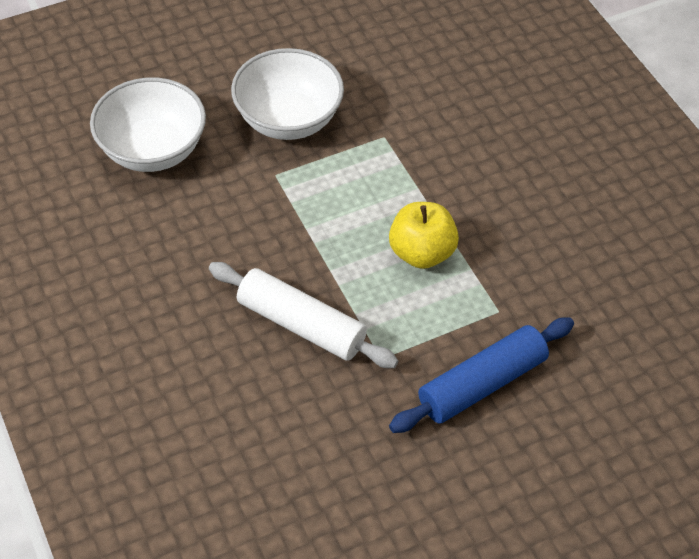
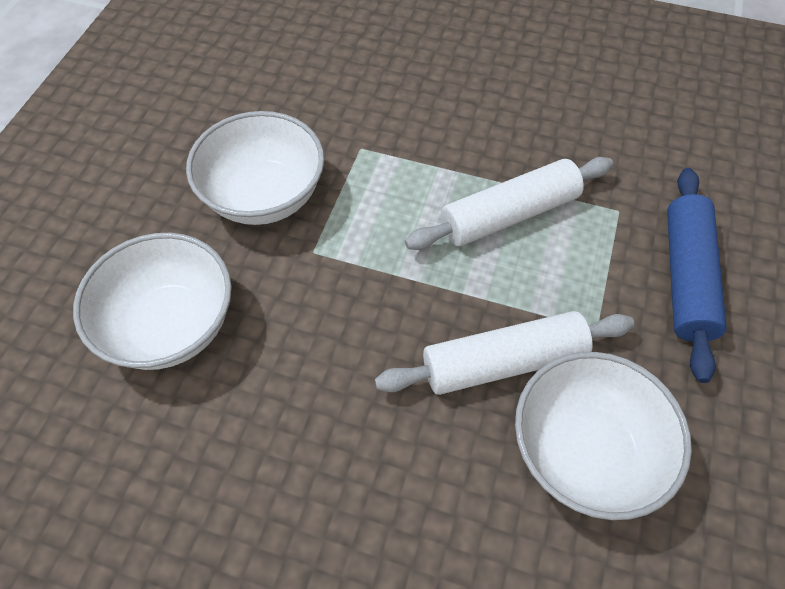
camera: 45 degrees left, 5 degrees up
(282, 406) = (585, 452): none -> white bowl
(421, 252) = (509, 215): yellow apple -> white rolling pin

